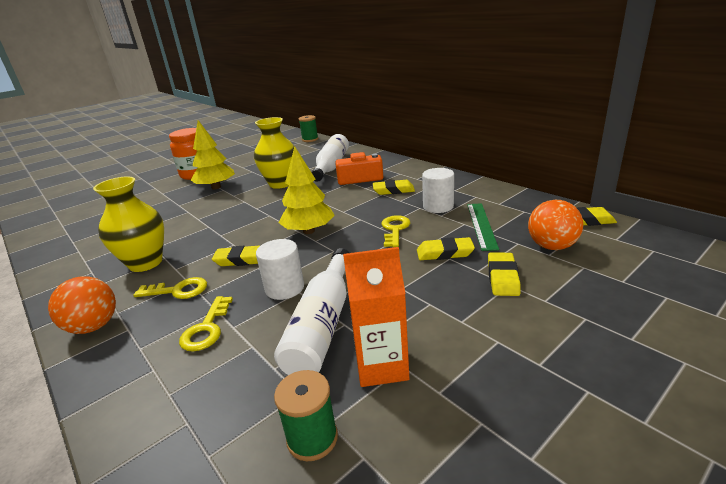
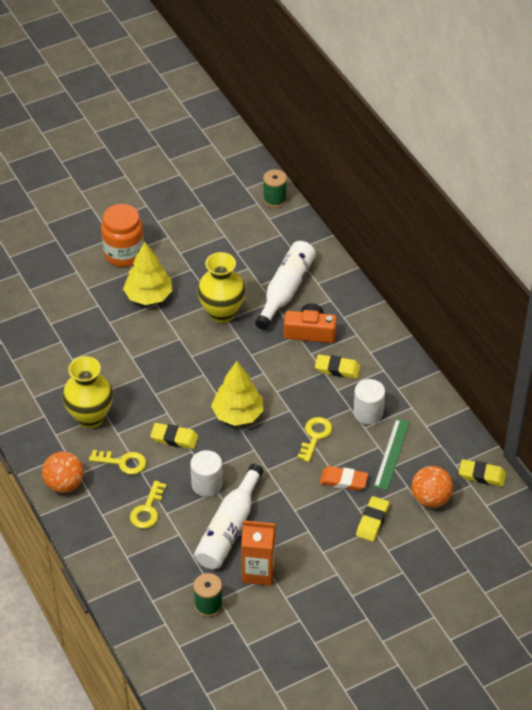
camera: 10 degrees right, 20 degrees up
(445, 253) = (343, 481): yellow eraser -> orange eraser

